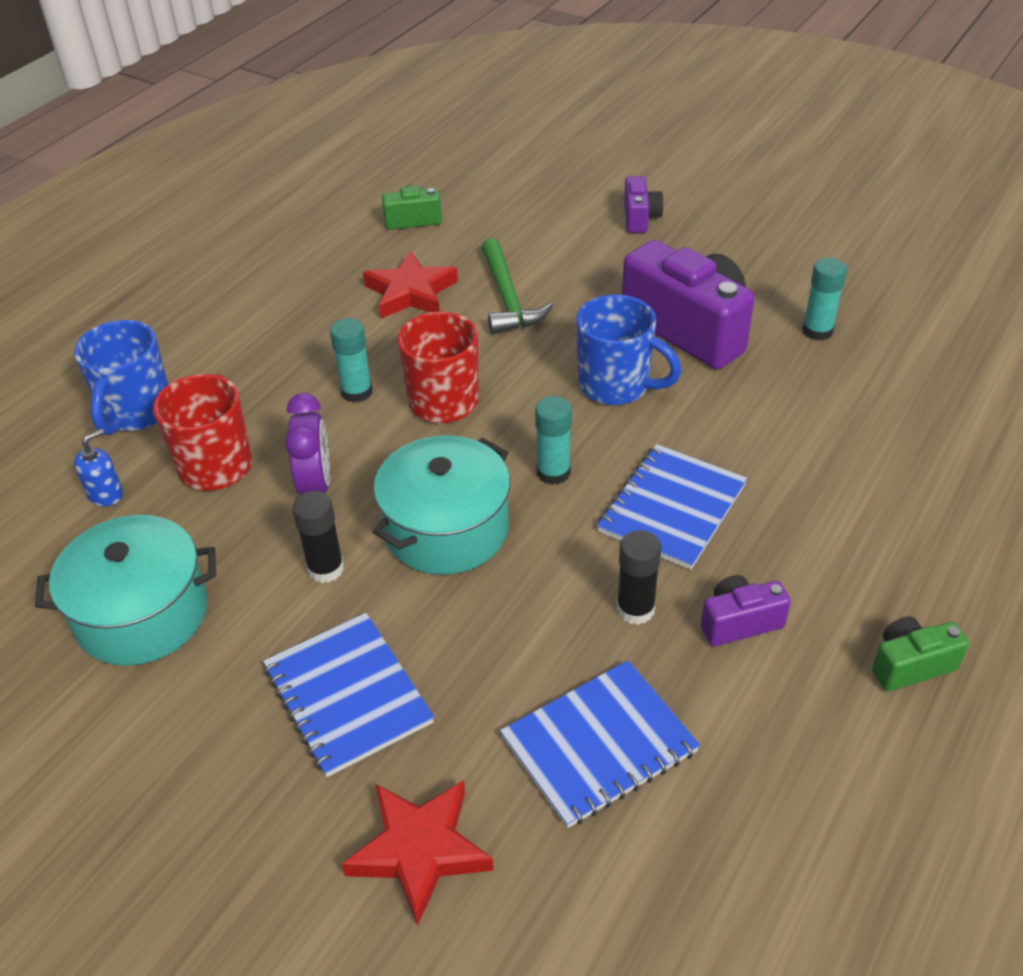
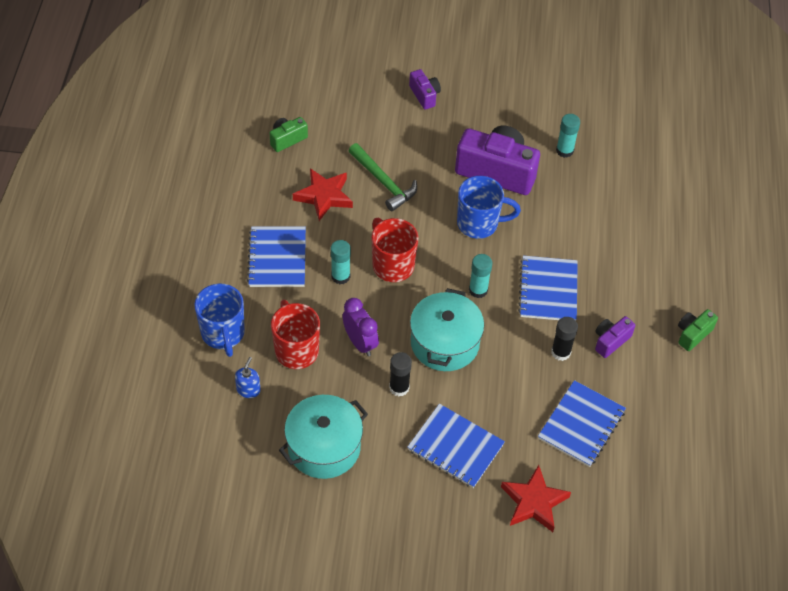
camera: 30 degrees left, 10 degrees up
(287, 345) = (277, 258): none -> blue notebook

